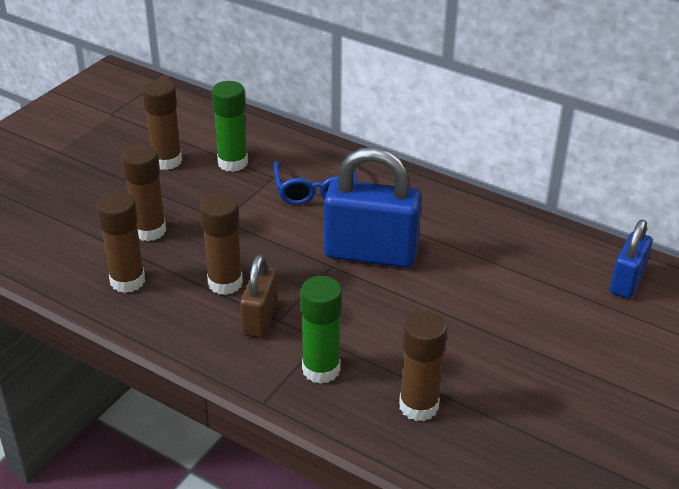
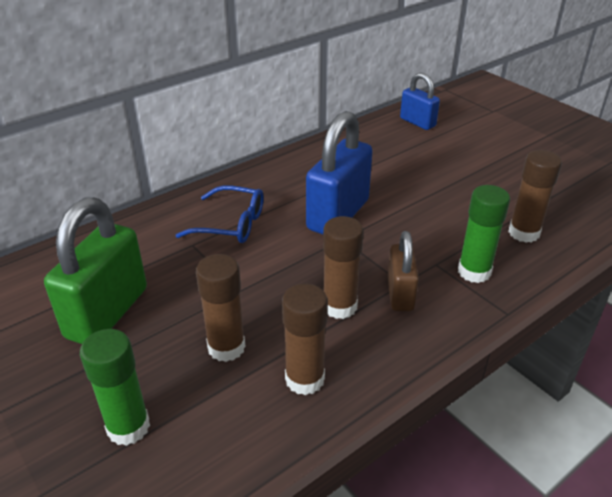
camera: 70 degrees left, 0 degrees up
(167, 161) = (107, 313): brown glue stick -> green padlock
(232, 163) = (149, 266): green glue stick -> green glue stick (128, 427)
(260, 319) = (400, 294): brown padlock -> brown padlock turned 60 degrees clockwise

